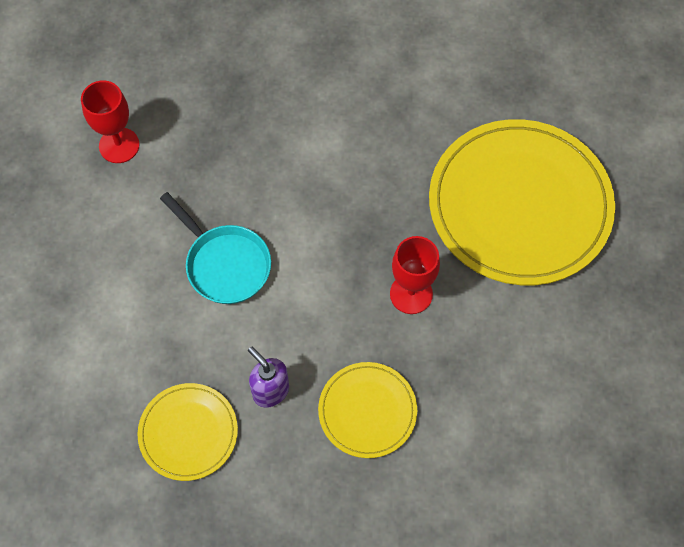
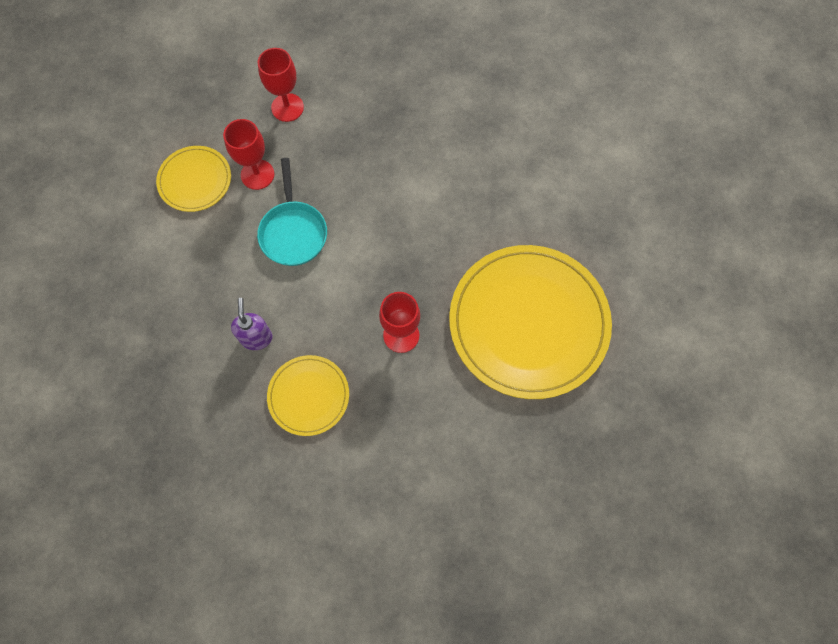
camera: 35 degrees right, 5 degrees up
(141, 231) = (257, 174): none -> red goblet
(188, 432) = (184, 330): yellow plate -> yellow plate (195, 180)

